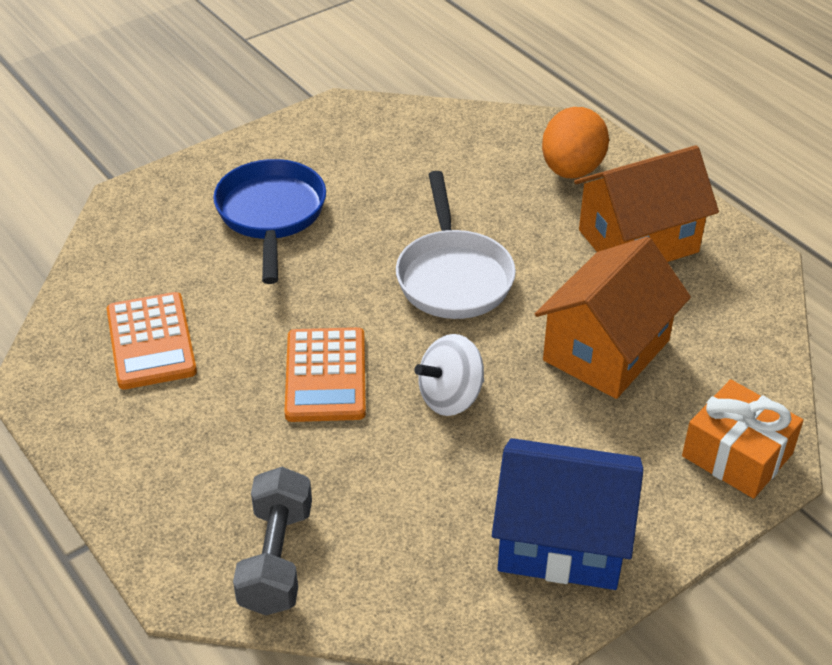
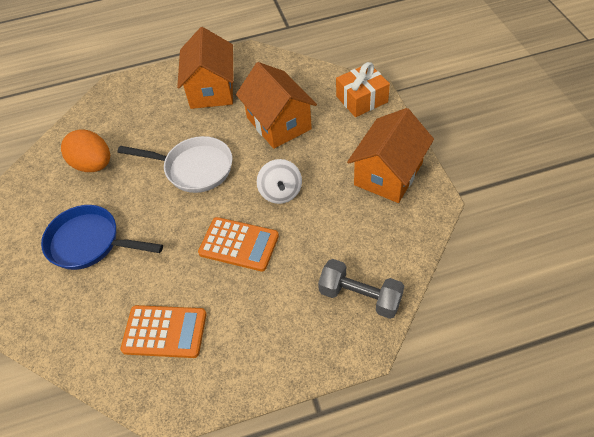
camera: 65 degrees left, 10 degrees up
(562, 541) = (388, 174): blue house -> orange house
(571, 170) = (144, 98): orange egg -> orange egg (93, 165)

